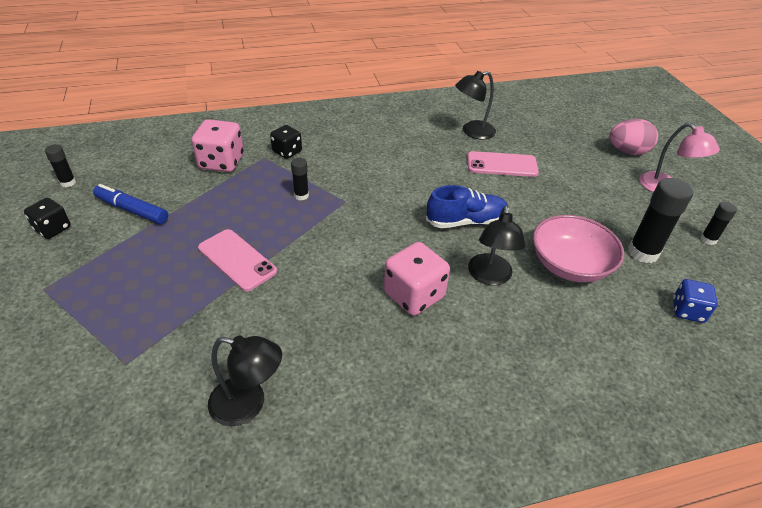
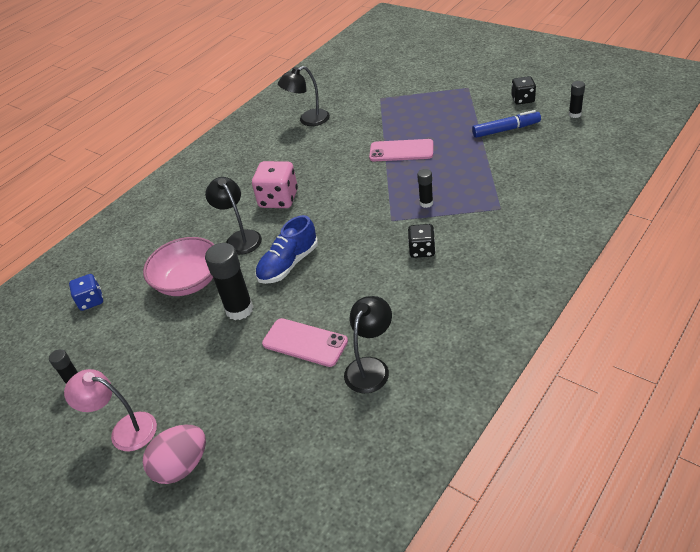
camera: 150 degrees right, 0 degrees up
(221, 162) = (520, 185): pink dice -> none
(287, 152) = (493, 224): black dice -> black dice (422, 250)
(502, 165) = (305, 342): pink phone -> pink phone turned 60 degrees clockwise
(643, 253) = (133, 329): black glue stick -> black glue stick (239, 309)

